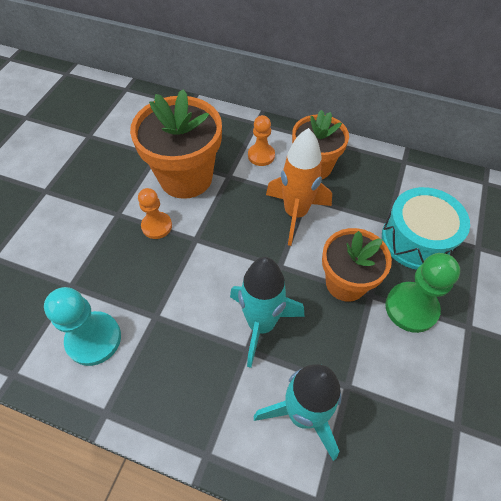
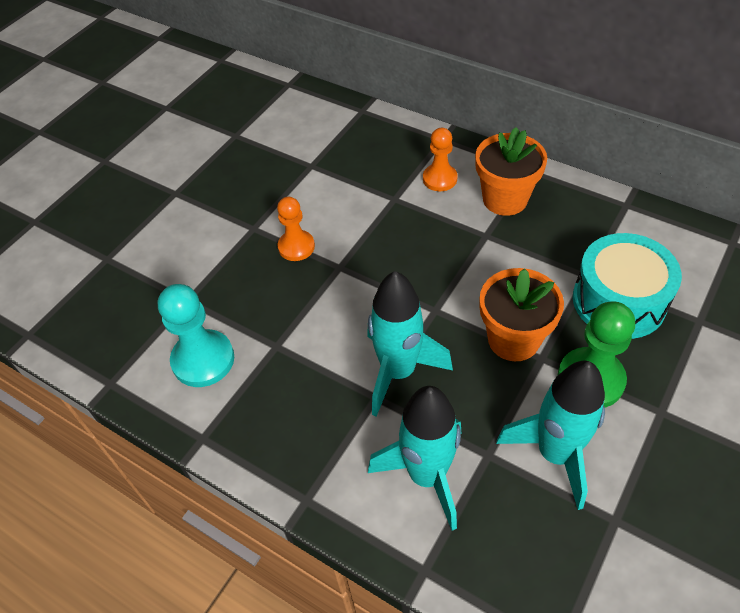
camera: 15 degrees right, 5 degrees down
(186, 177) = (341, 195): orange flower pot -> none
(295, 214) = (468, 252): orange rocket -> none
(399, 376) = (555, 454): none -> turquoise rocket

